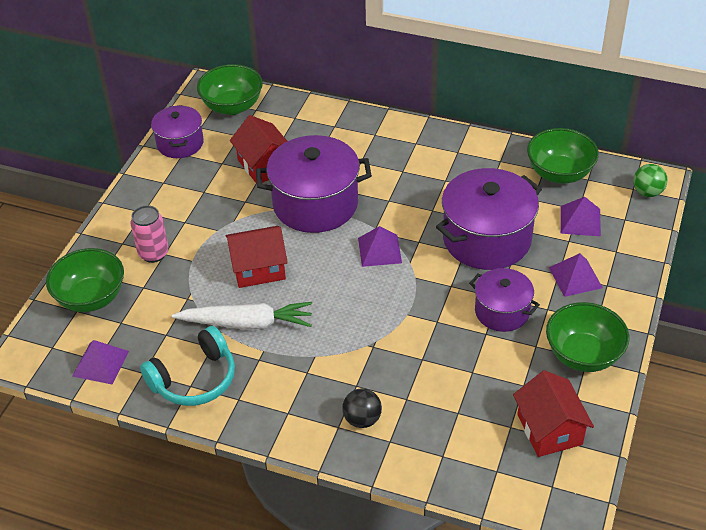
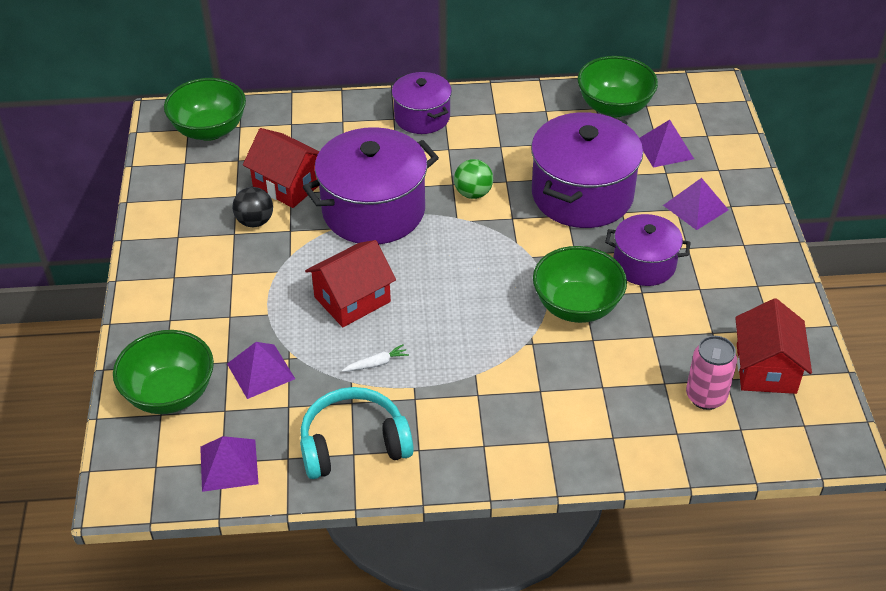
camera: 25 degrees left, 0 degrees up
(153, 253) = (216, 320): pink can -> pink can (706, 396)
(180, 143) = (171, 187): purple pot -> purple pot (422, 117)
(194, 379) = (353, 444): turquoise headphones -> turquoise headphones turned 135 degrees counterclockwise
(247, 323) = (376, 363): white carrot -> white carrot, size x0.40
(362, 419) = (569, 424): black ball -> black ball (255, 221)
(379, 250) = (476, 239): purple pyramid -> purple pyramid (260, 371)
(549, 429) = (766, 368): red house -> red house turned 45 degrees clockwise
(583, 355) = (752, 283): green bowl -> green bowl (576, 306)
(647, 192) = (712, 102): green ball -> green ball (473, 193)

